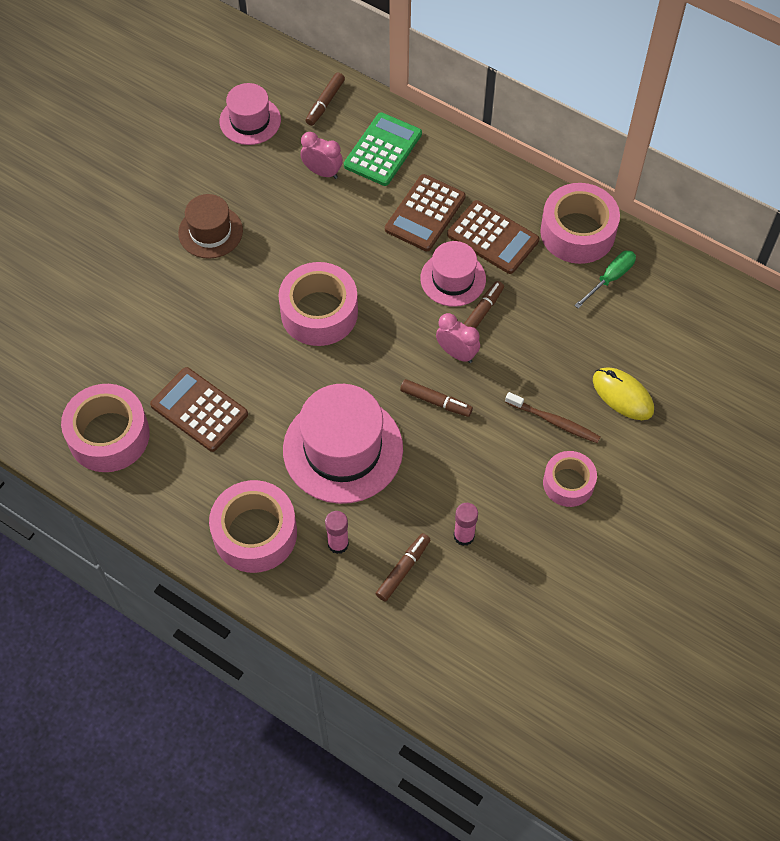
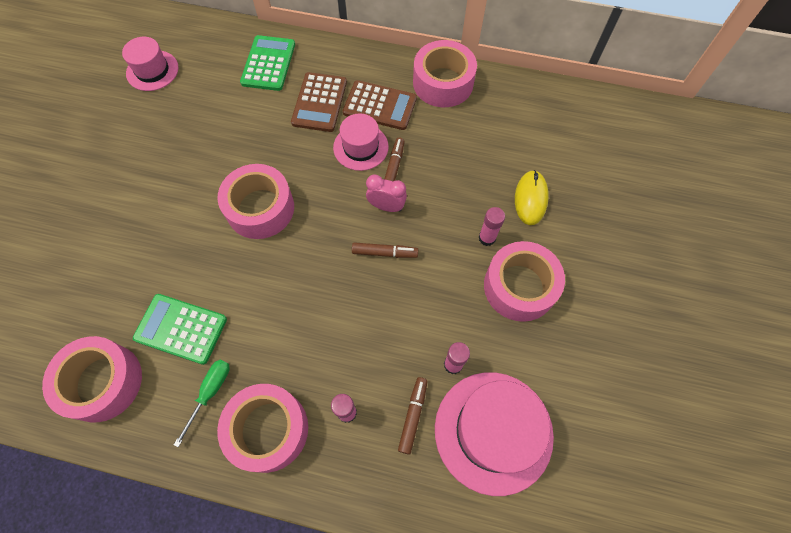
camera: 20 degrees left, 5 degrees up
(199, 410) = (181, 329): brown calculator -> green calculator
(210, 232) = (145, 169): brown hat -> none
(322, 172) = (225, 94): pink clock -> none
(325, 103) = (210, 41): brown marker -> none
(343, 449) = (321, 321): pink hat -> pink hat (493, 431)
(554, 421) = (487, 238): brown toothbrush -> pink glue stick
(568, 483) = (519, 286): pink tape -> pink tape, size x1.61
(610, 278) = (482, 110): green screwdriver -> green screwdriver (210, 393)
(622, 395) = (530, 199): yellow mouse -> yellow mouse turned 75 degrees clockwise

